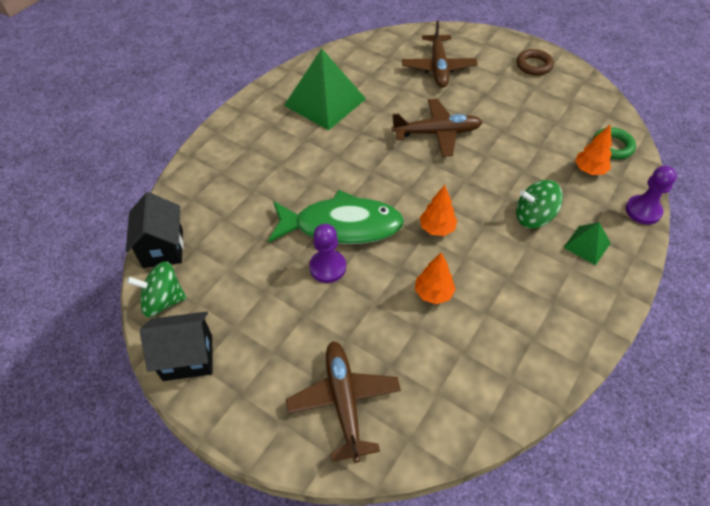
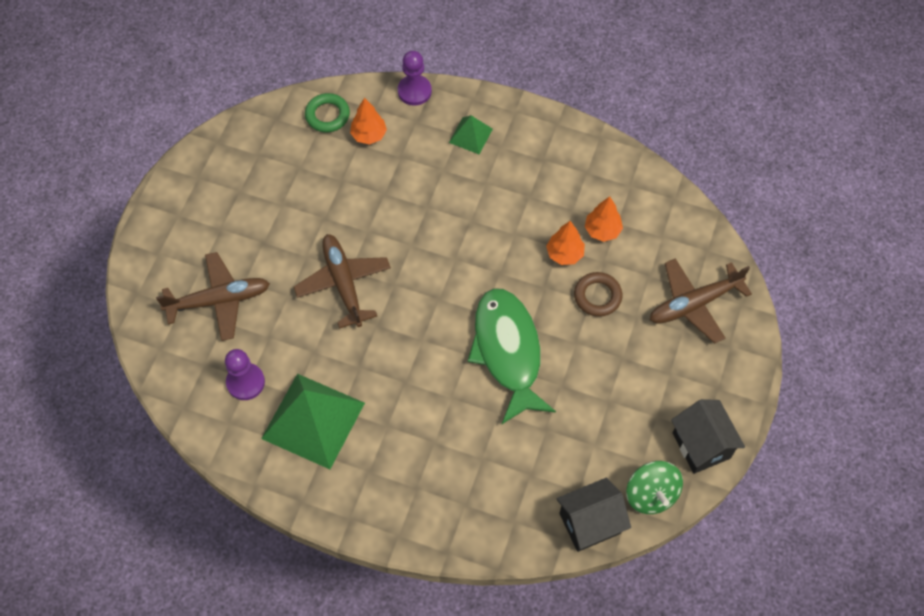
camera: 105 degrees left, 10 degrees up
(328, 267) = (564, 351): purple pawn -> purple pawn (245, 382)
(437, 228) = (486, 262): orange tree -> orange tree (602, 230)
(533, 217) = (447, 180): green spinning top -> none
(534, 65) = (196, 195): brown ring -> brown ring (597, 296)

